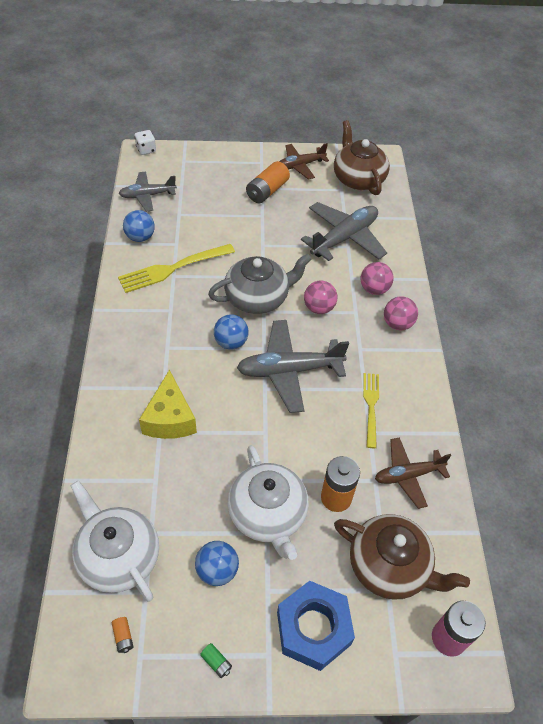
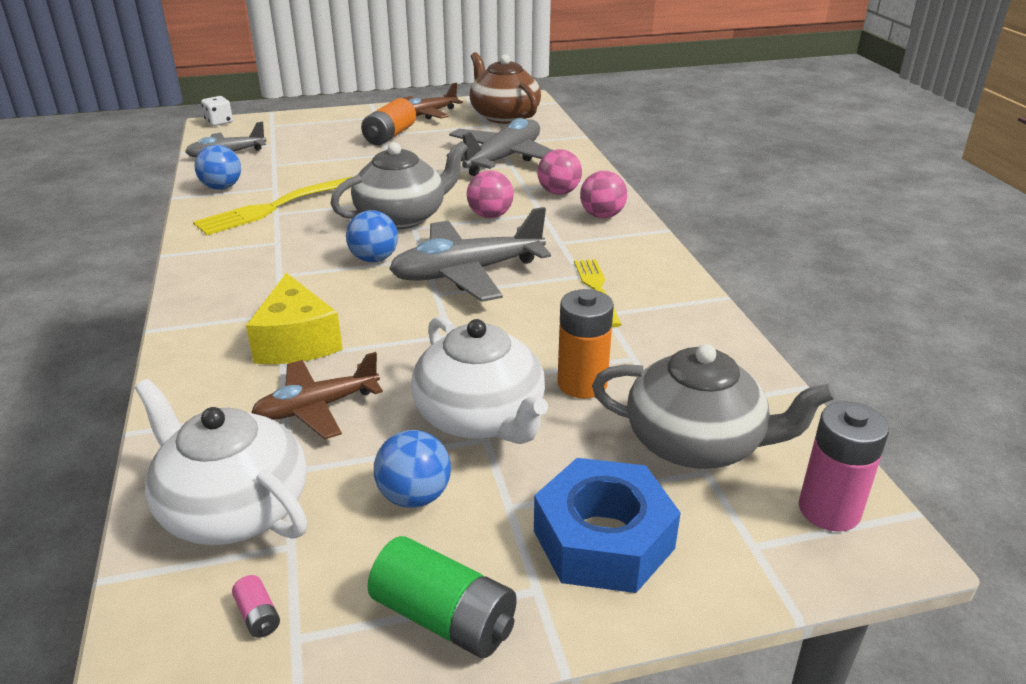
camera: 10 degrees left, 20 degrees down
(123, 637) = (258, 616): orange battery -> pink battery
(216, 662) = (444, 618): green battery -> green battery, size x2.29
(389, 566) = (696, 443): brown teapot -> grey teapot
(408, 475) = (679, 345): brown plane -> brown plane (317, 407)

